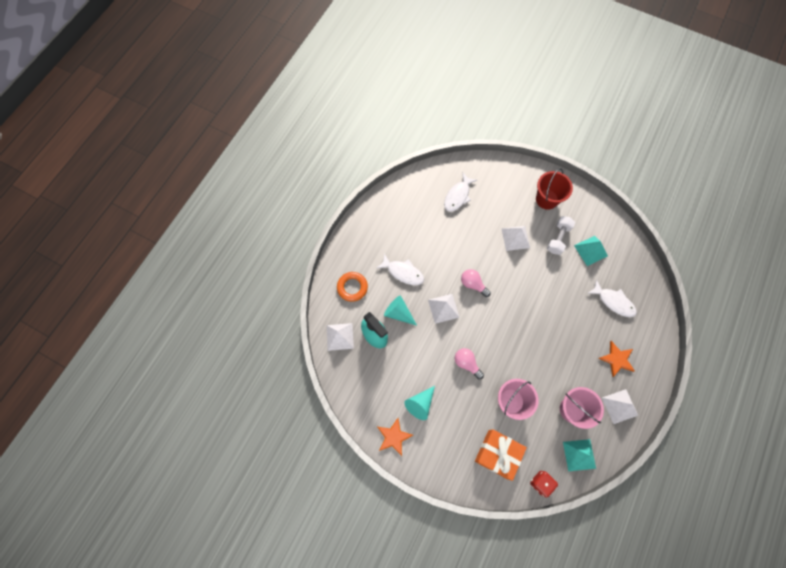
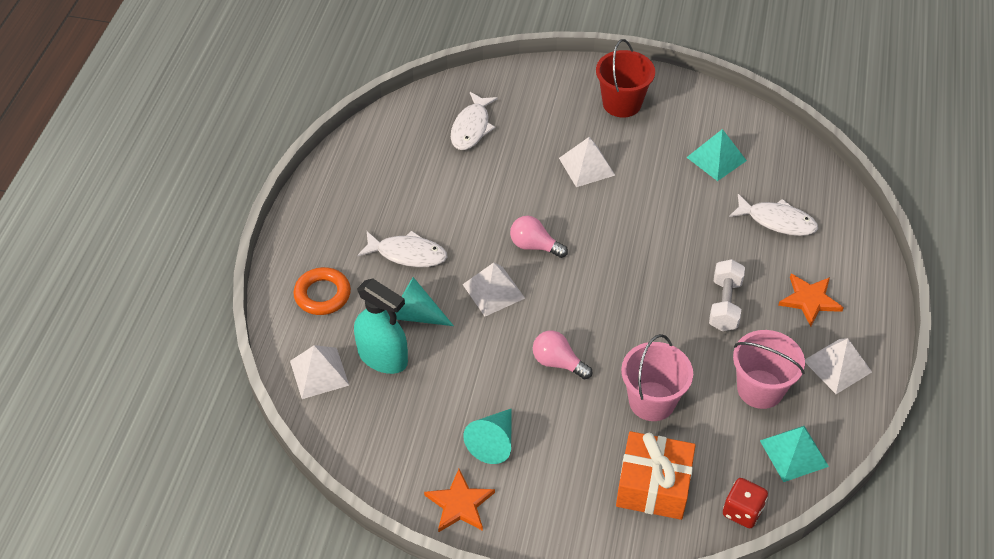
camera: 15 degrees left, 20 degrees down
(558, 238) = (657, 153): white dumbbell -> white dumbbell (724, 305)

